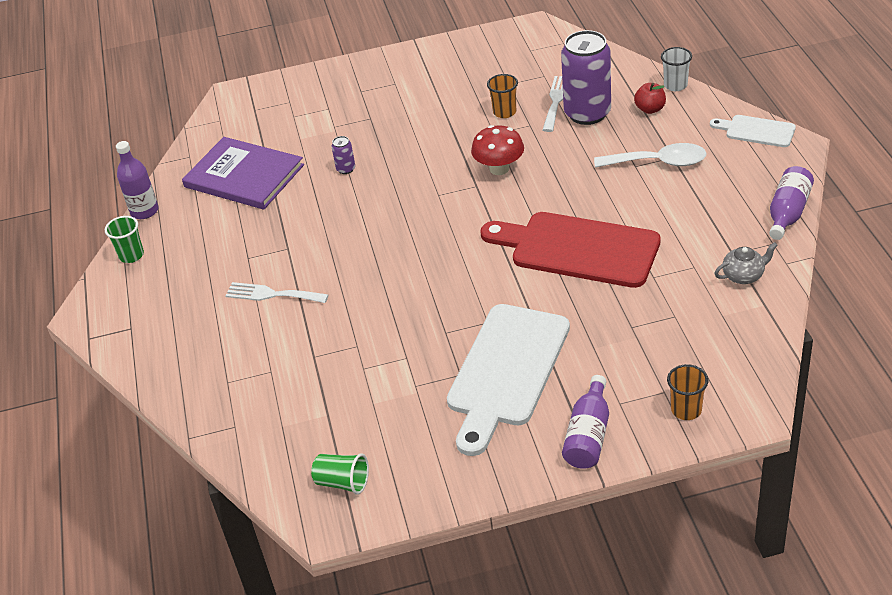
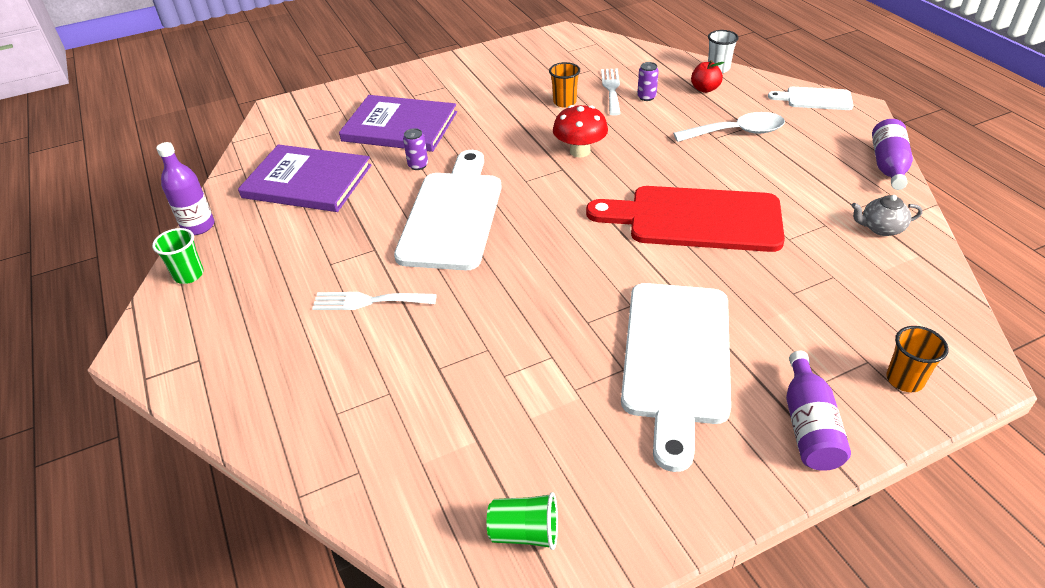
camera: 15 degrees left, 0 degrees up
(340, 125) = (400, 126): none -> purple book
(363, 222) = (452, 215): none -> white cutting board
(587, 113) = (646, 97): purple can -> purple can, size x0.41
(743, 275) = (881, 228): grey teapot -> grey teapot turned 150 degrees counterclockwise

